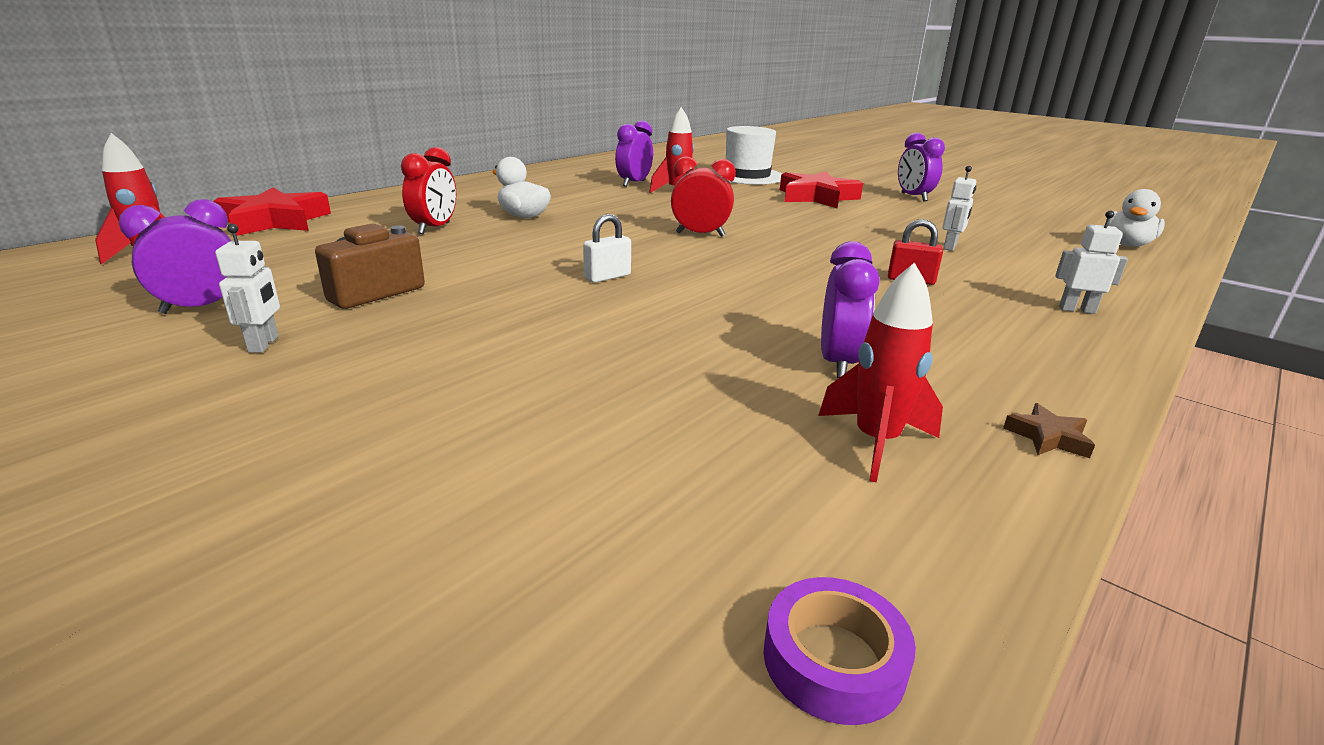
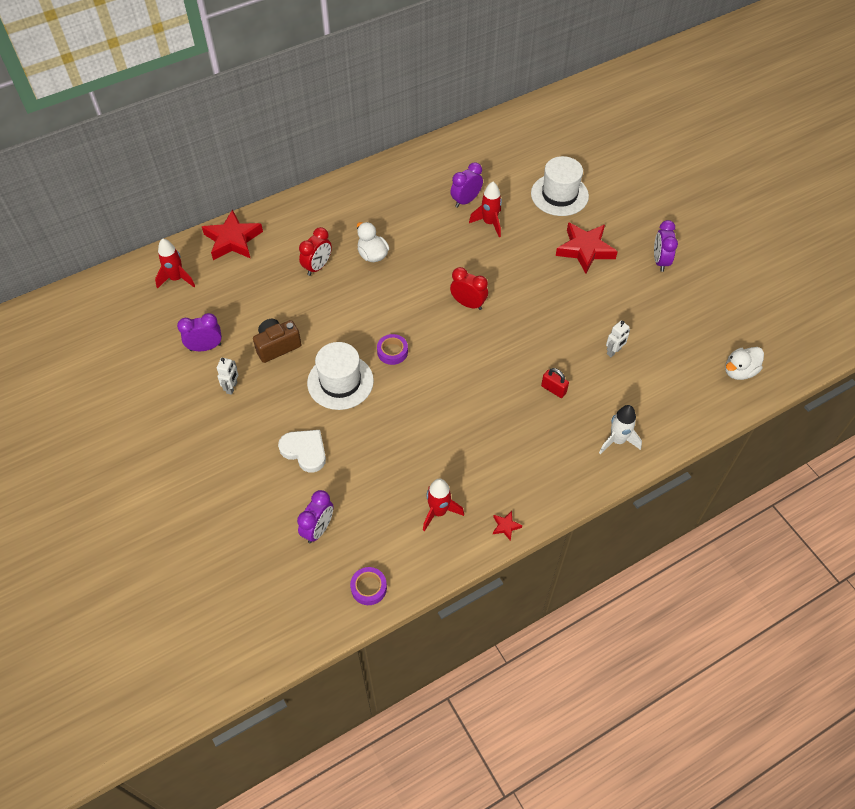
camera: 20 degrees right, 30 degrees up
(473, 403) = (305, 451): none -> white heart
(522, 312) = (340, 382): none -> white hat
(607, 277) = (392, 352): white padlock -> purple tape
(838, 363) = (459, 458): purple clock -> purple clock (318, 529)
(1048, 437) = (505, 526): brown star -> red star
(1077, 310) = (617, 440): white robot -> white rocket

